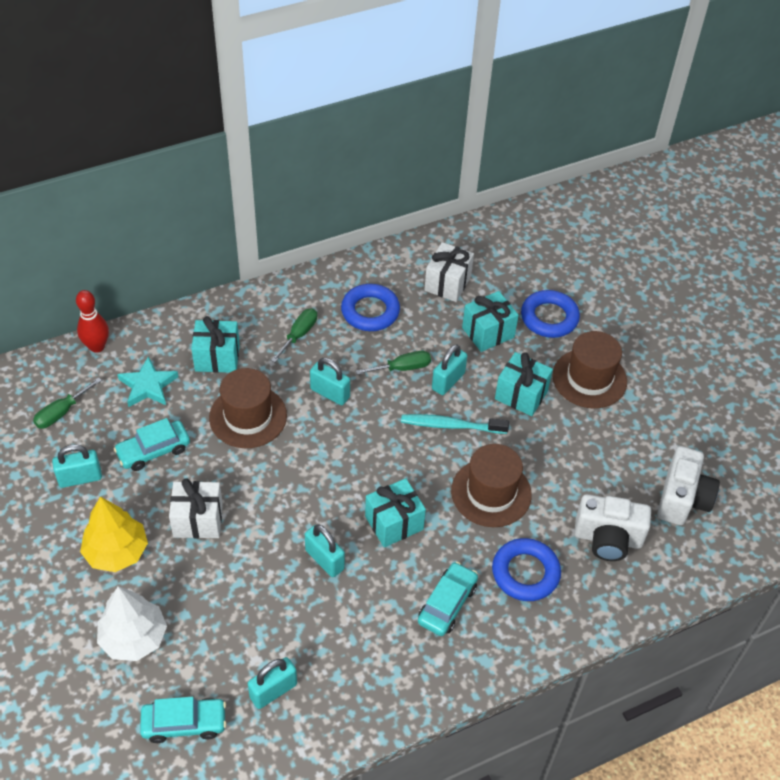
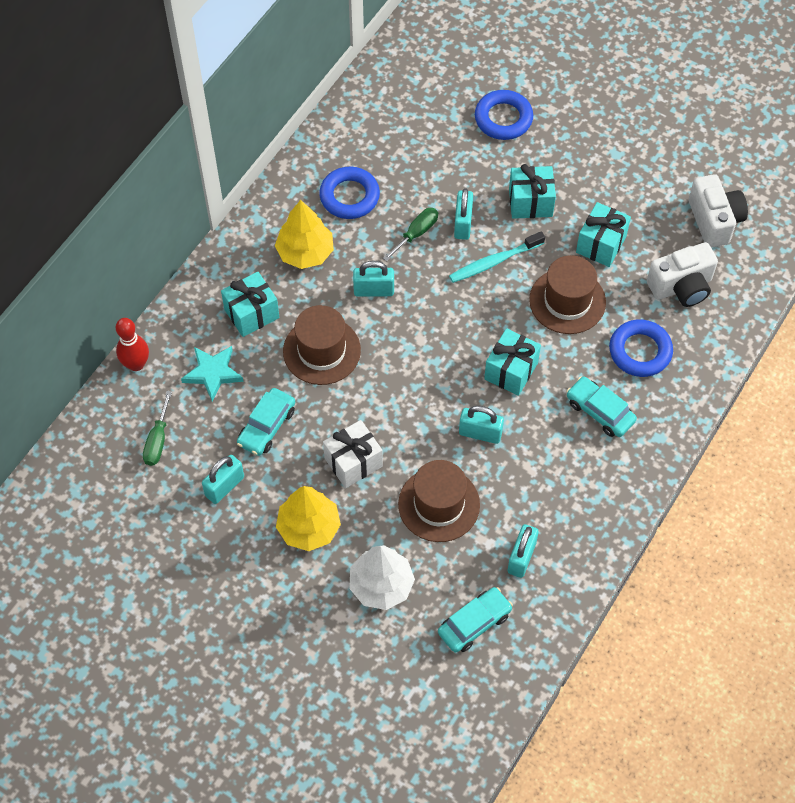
camera: 30 degrees left, 10 degrees up
(299, 335) = (305, 252): green screwdriver -> yellow tree
(447, 283) = (395, 133): white gift -> none
(447, 604) = (600, 411): turquoise car -> turquoise car turned 45 degrees counterclockwise
(488, 332) = (463, 160): turquoise gift -> turquoise gift (601, 244)
(589, 378) = (574, 156): brown hat -> brown hat (439, 504)

